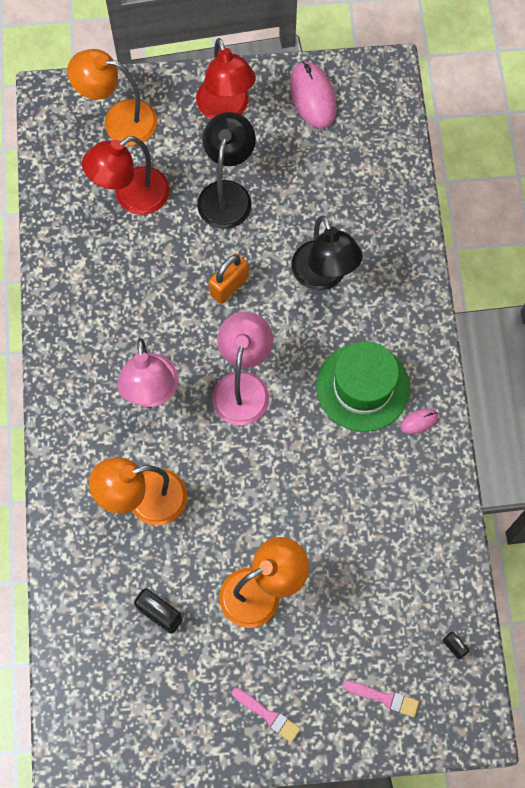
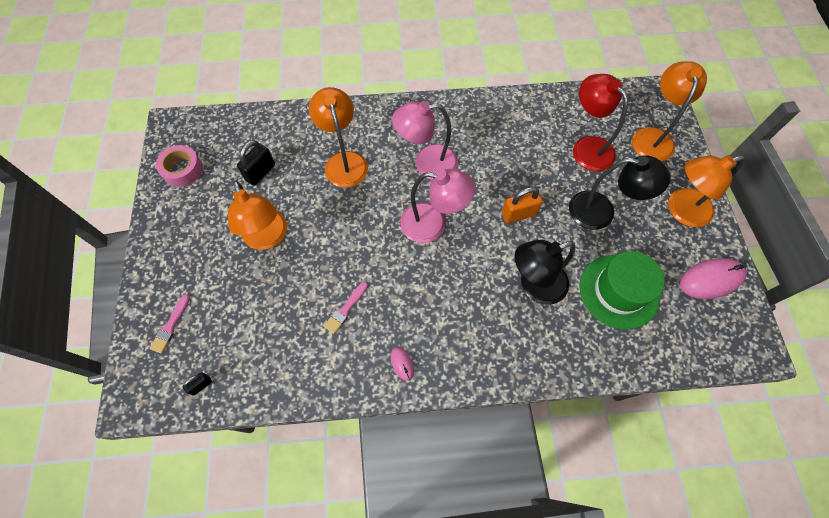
camera: 90 degrees right, 5 degrees down
(151, 728) = (182, 169): none -> pink tape
(226, 109) = (681, 211): red lamp -> orange lamp
(229, 286) = (518, 214): orange padlock -> orange padlock turned 60 degrees counterclockwise
(268, 715) = (175, 242): pink brush -> pink brush (345, 309)
(363, 387) = (433, 316): green hat -> green hat (619, 291)

